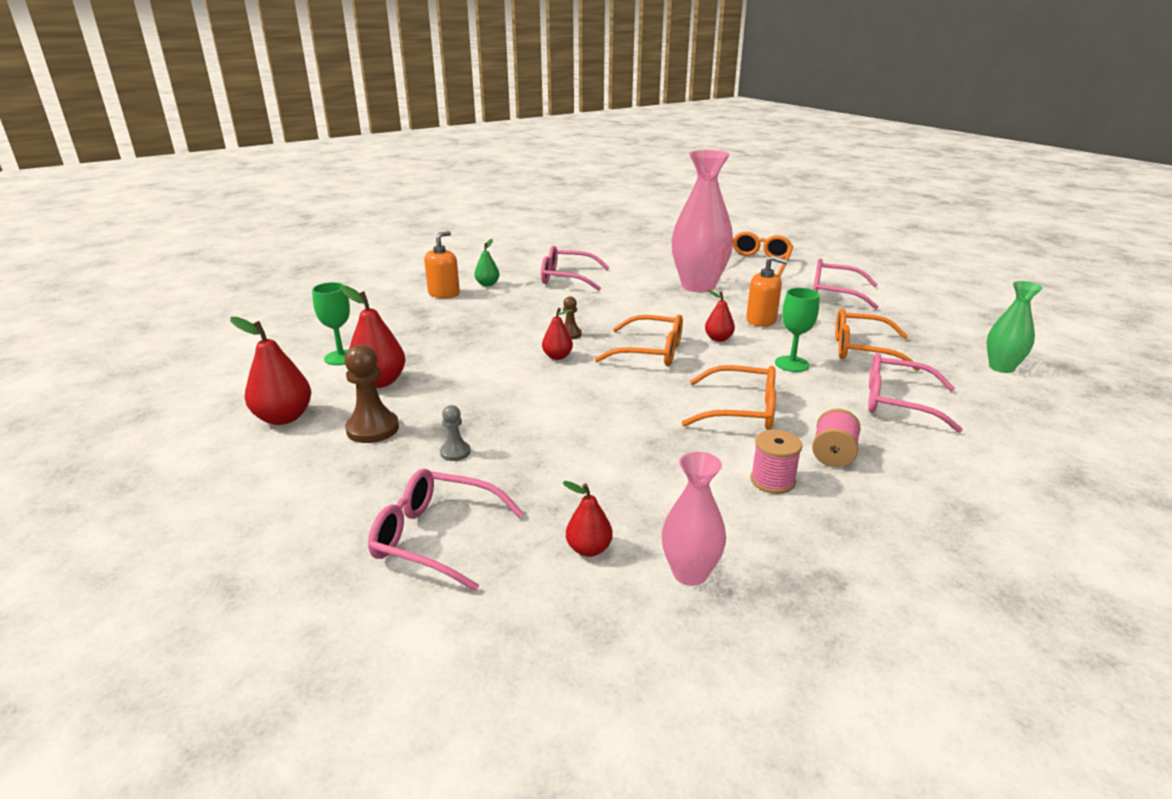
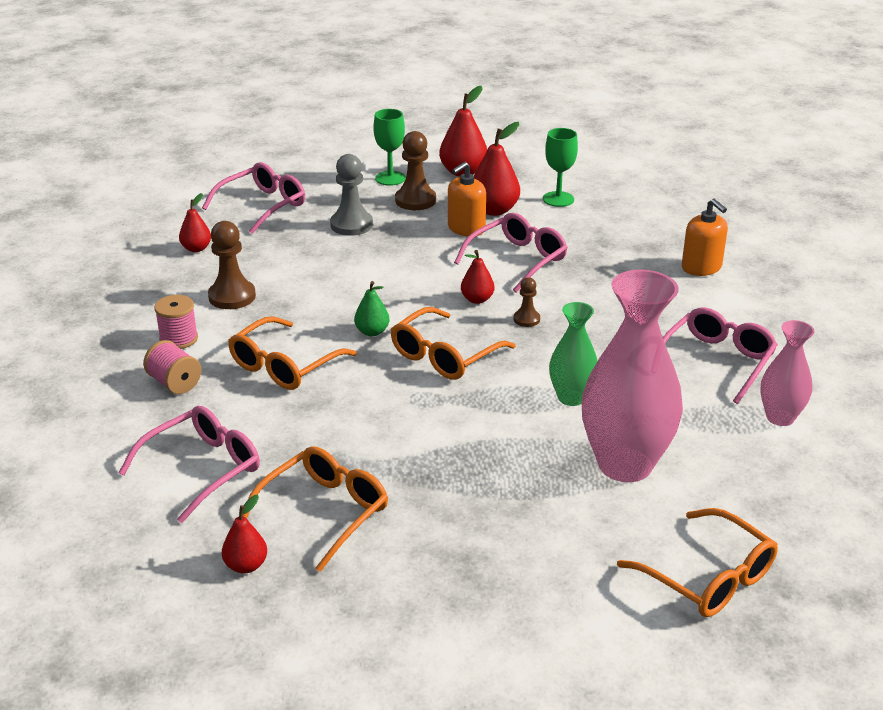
camera: 115 degrees right, 5 degrees up
(455, 452) = (351, 225): grey pawn -> grey pawn, size x1.80
(487, 284) = (720, 299): green pear -> green pear (372, 332)
(667, 478) = (232, 296): none -> brown pawn
(690, 573) = (137, 274): pink vase -> pink vase (780, 417)
(718, 339) = (441, 412): red pear -> red pear (246, 565)
(761, 320) = (469, 470): orange soap dispenser -> orange soap dispenser (466, 228)
(791, 364) = (339, 438): green goblet -> green goblet (390, 178)
(834, 293) = (515, 595): pink glasses -> pink glasses (518, 260)
(1001, 367) = (180, 609): green vase -> green vase (571, 397)

